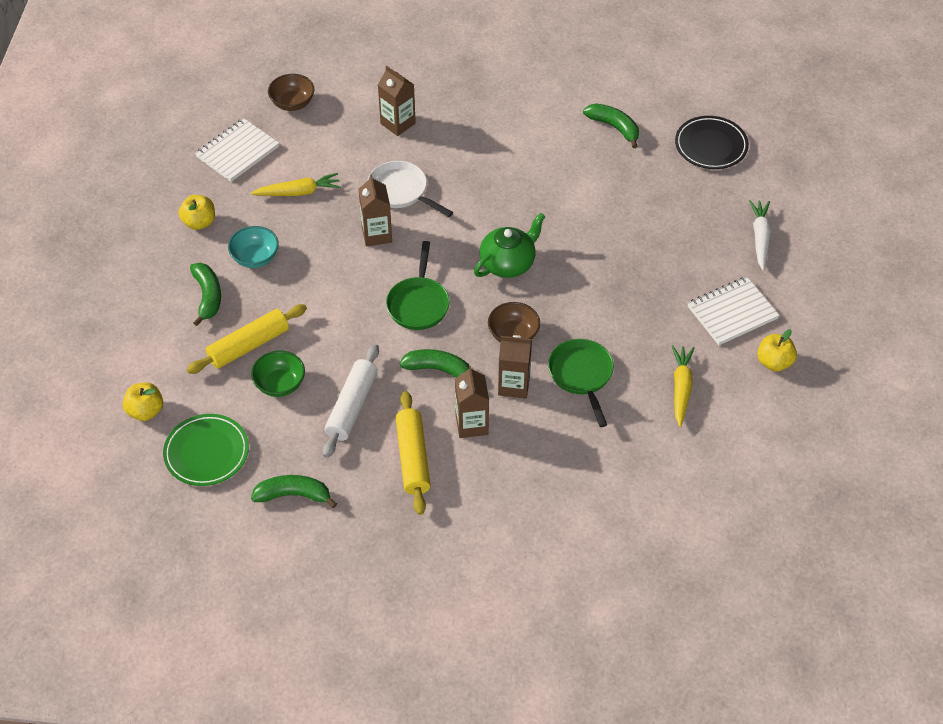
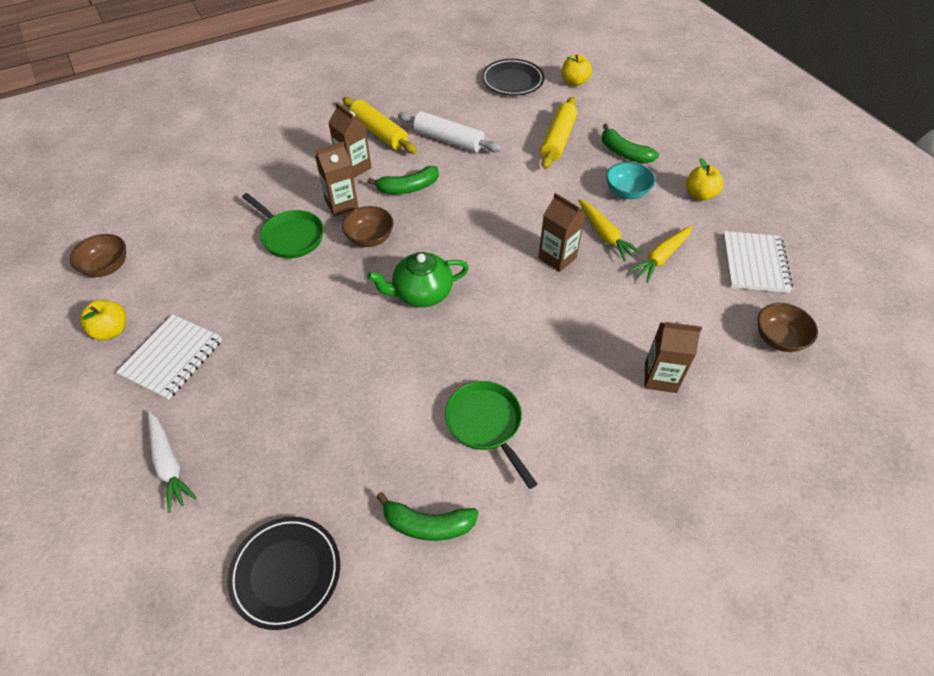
camera: 145 degrees right, 0 degrees up
(207, 453) = (512, 81): green plate -> black plate
(280, 384) = (510, 130): green bowl -> none
(293, 495) = (437, 86): green banana -> none
(352, 406) = (448, 140): white rolling pin -> white rolling pin turned 45 degrees counterclockwise
(401, 191) = (579, 307): white pan -> none
(418, 304) = (467, 223): green pan -> green pan (486, 424)
(508, 263) = (421, 293): green teapot -> green teapot turned 60 degrees clockwise
(681, 388) = (196, 267): yellow carrot -> yellow carrot (605, 235)
(762, 431) = (107, 267): none -> brown bowl

